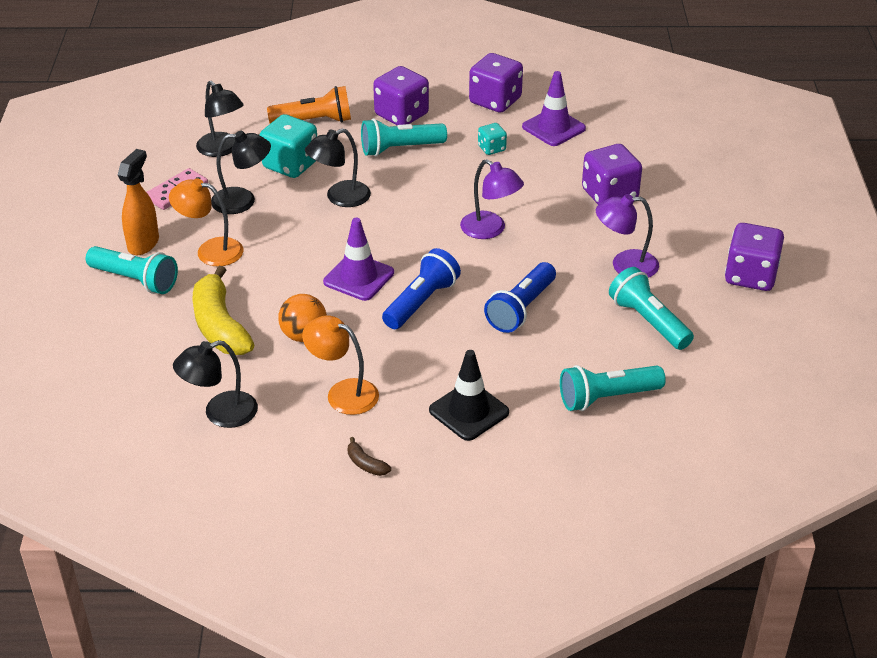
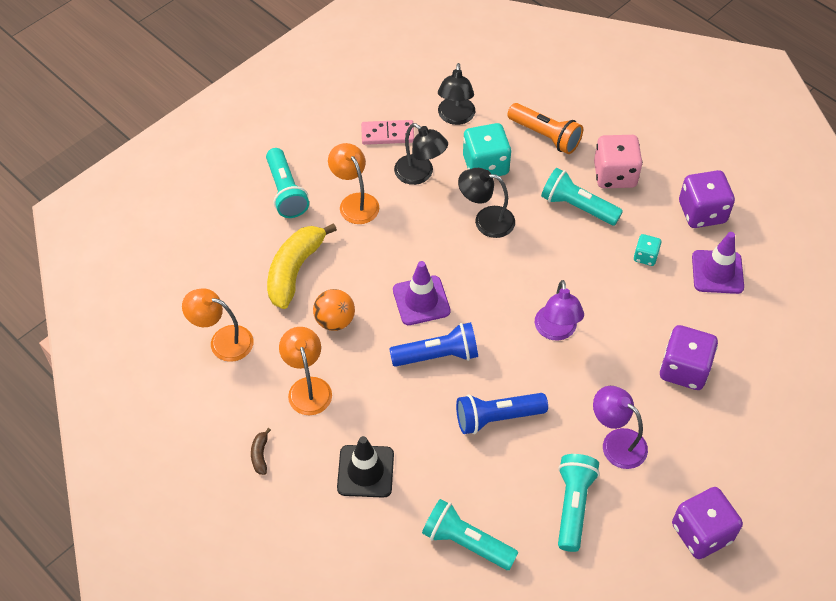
camera: 45 degrees right, 15 degrees up
(144, 243) = (322, 164): orange spray bottle -> none
(220, 413) = (223, 341): black lamp -> orange lamp
(401, 115) = (615, 175): purple dice -> pink dice

